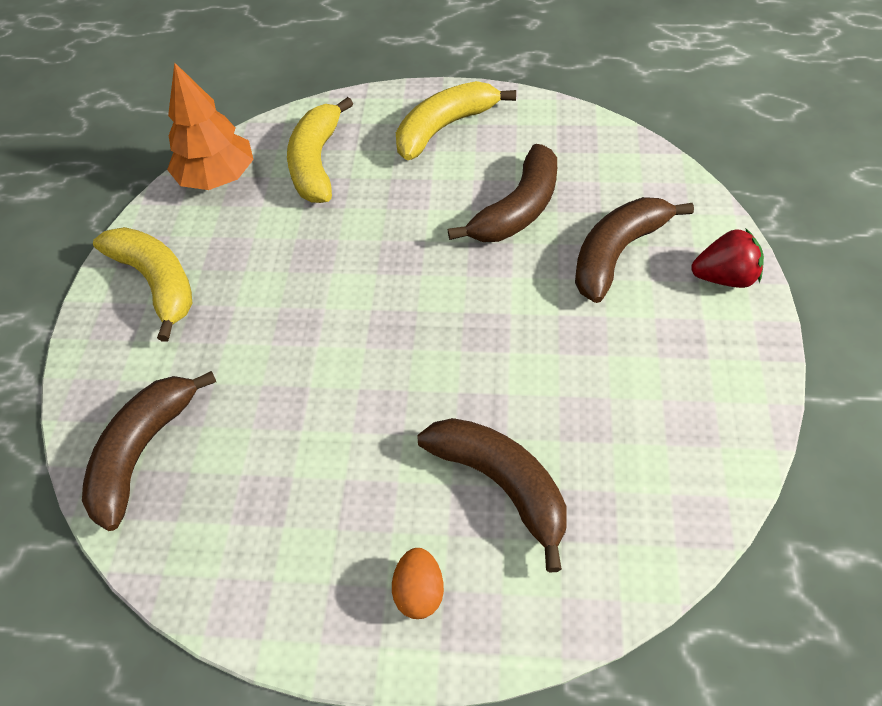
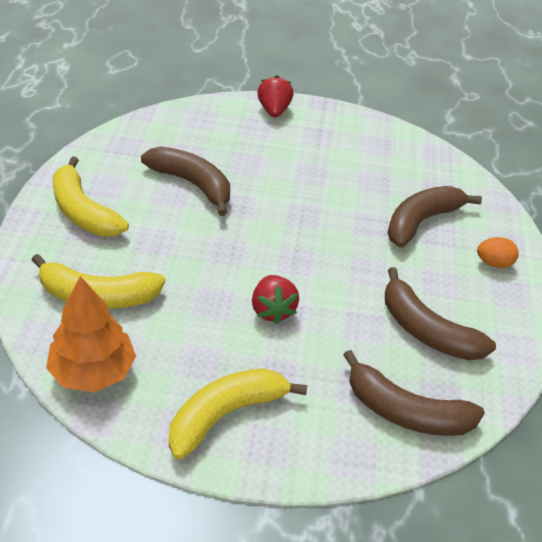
camera: 95 degrees left, 10 degrees down
(303, 309) = (272, 310): none -> red strawberry
(617, 253) = (245, 147): brown banana -> brown banana (426, 330)

